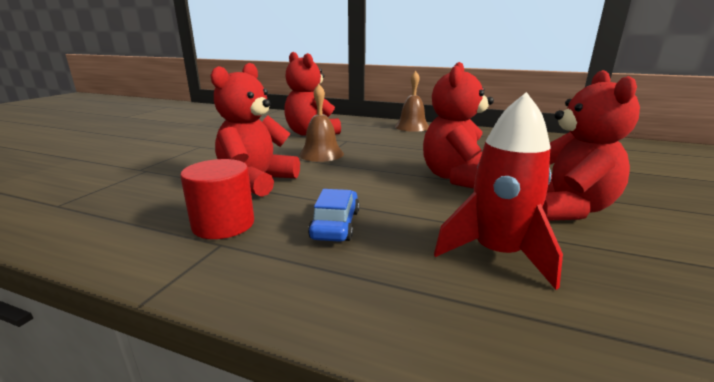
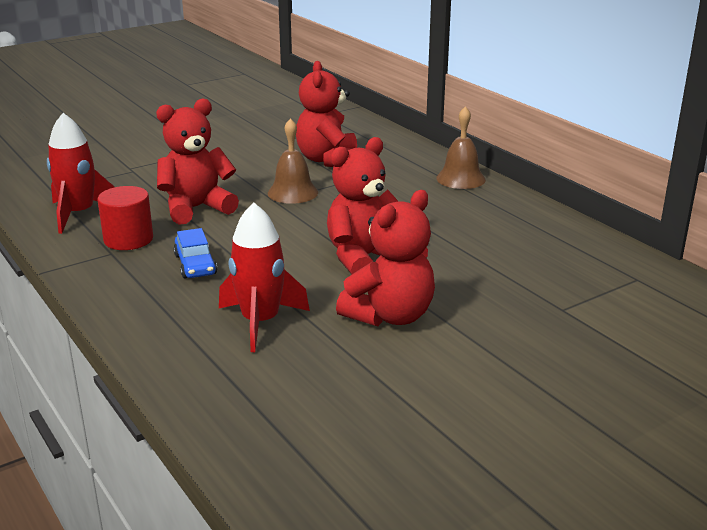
camera: 35 degrees right, 5 degrees up
(125, 218) = (79, 214): none -> red rocket
(335, 224) = (195, 264): blue car -> blue car turned 120 degrees clockwise

